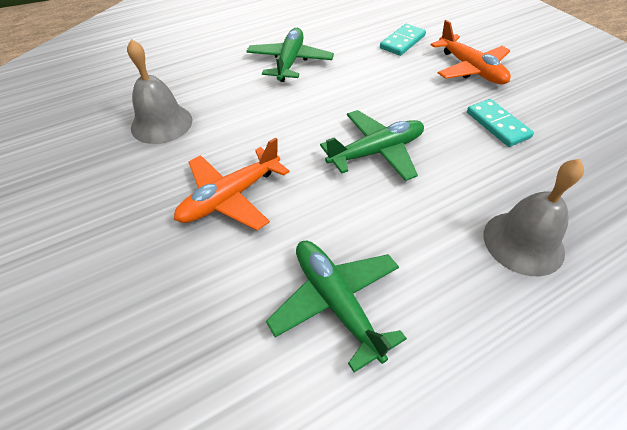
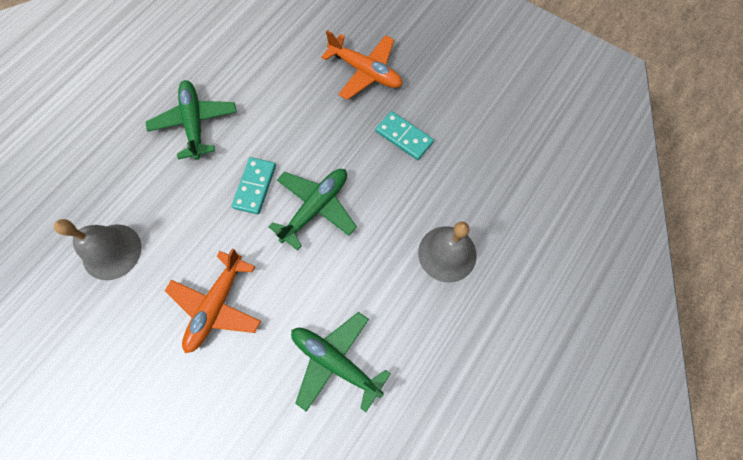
camera: 25 degrees left, 20 degrees up
(402, 42) = (292, 54): turquoise domino -> turquoise domino (254, 186)

